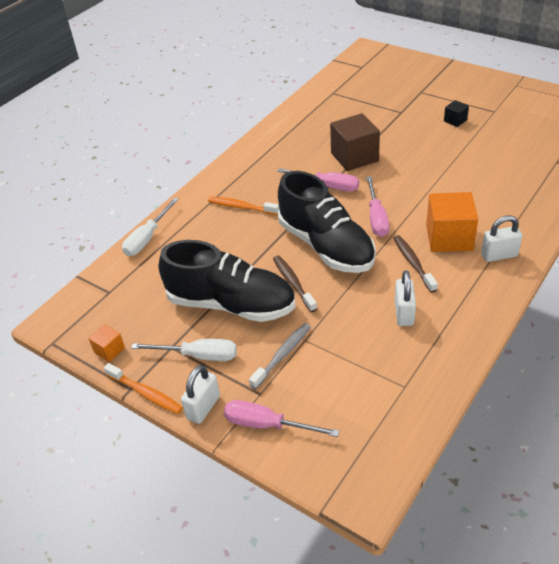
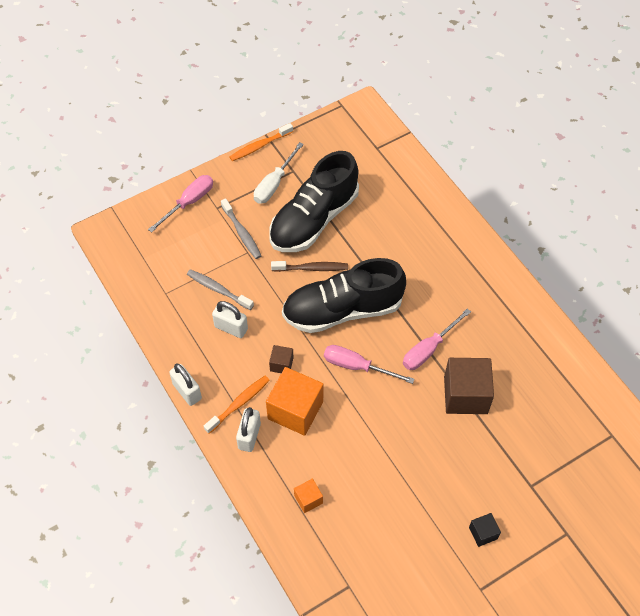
camera: 110 degrees right, 15 degrees up
(109, 350) = (313, 135): orange cube -> orange cube (308, 499)
(147, 238) = (431, 187): white screwdriver -> none
(203, 407) = (226, 173): white padlock -> white padlock (187, 391)
(241, 207) = (436, 267): orange toothbrush -> orange toothbrush (239, 403)
(367, 343) = (218, 289): none -> grey toothbrush
(413, 263) = (281, 364): brown toothbrush -> brown cube

